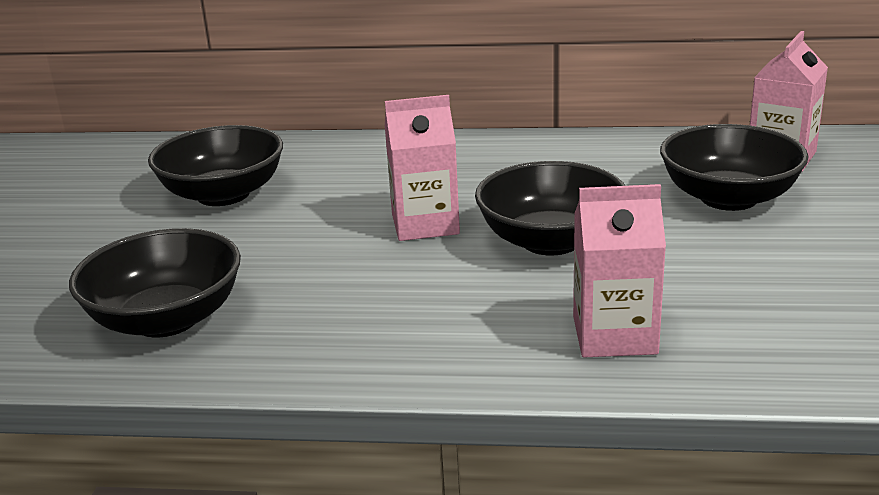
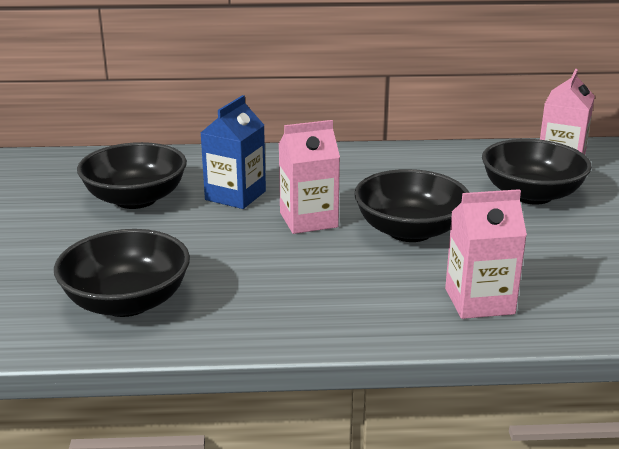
camera: 10 degrees left, 0 degrees up
(344, 192) = (235, 195): none -> blue carton

